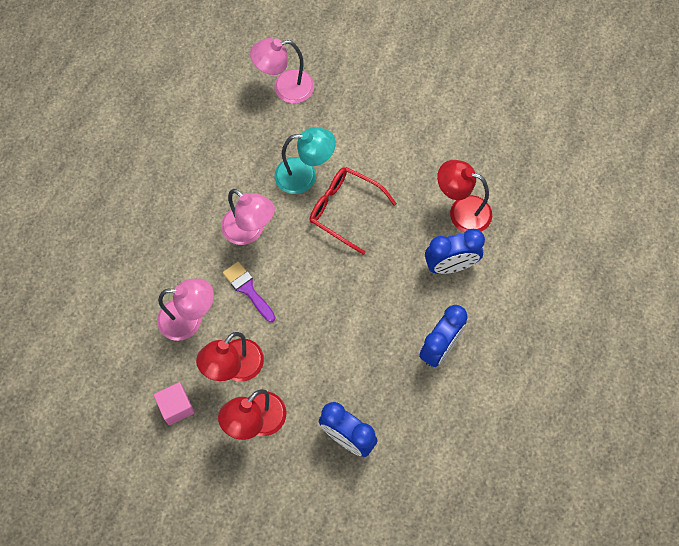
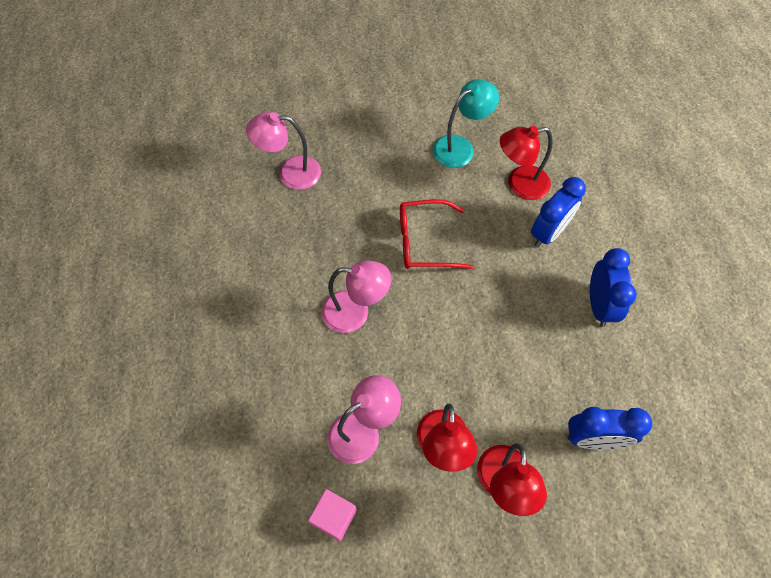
camera: 35 degrees left, 5 degrees down
(176, 407) = (417, 526): pink cube -> pink cube (334, 517)
(247, 289) = (395, 365): purple brush -> none
(285, 88) = (290, 173): pink lamp -> pink lamp turned 45 degrees clockwise
(304, 176) = (366, 234): turquoise lamp -> turquoise lamp (460, 147)

